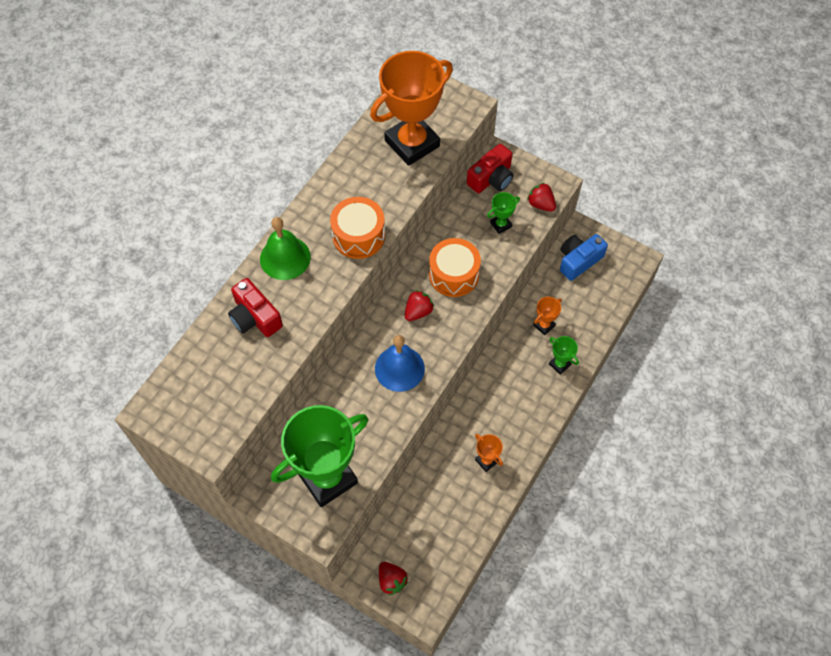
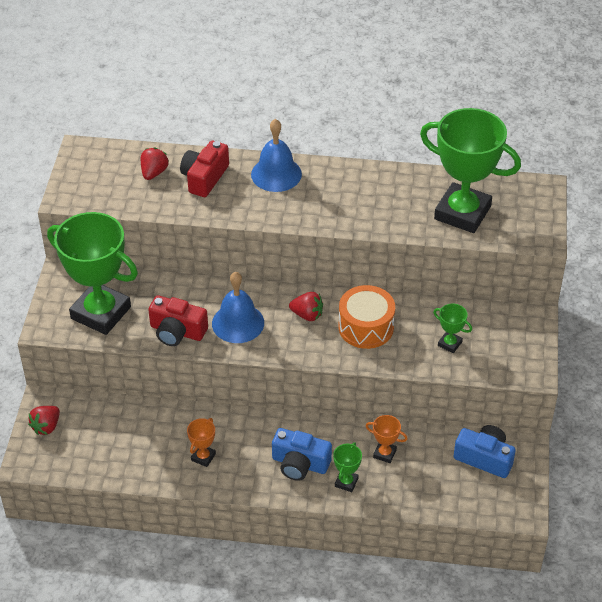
camera: 65 degrees right, 15 degrees down
(285, 258) = (276, 174): green bell -> blue bell
(358, 236) = (331, 213): orange drum -> none
(412, 143) = (462, 213): orange trophy -> green trophy
(491, 178) = (501, 317): red camera -> red camera (177, 331)
(526, 390) = (300, 463): none -> blue camera
(541, 204) = (498, 368): red strawberry -> red strawberry (154, 172)

